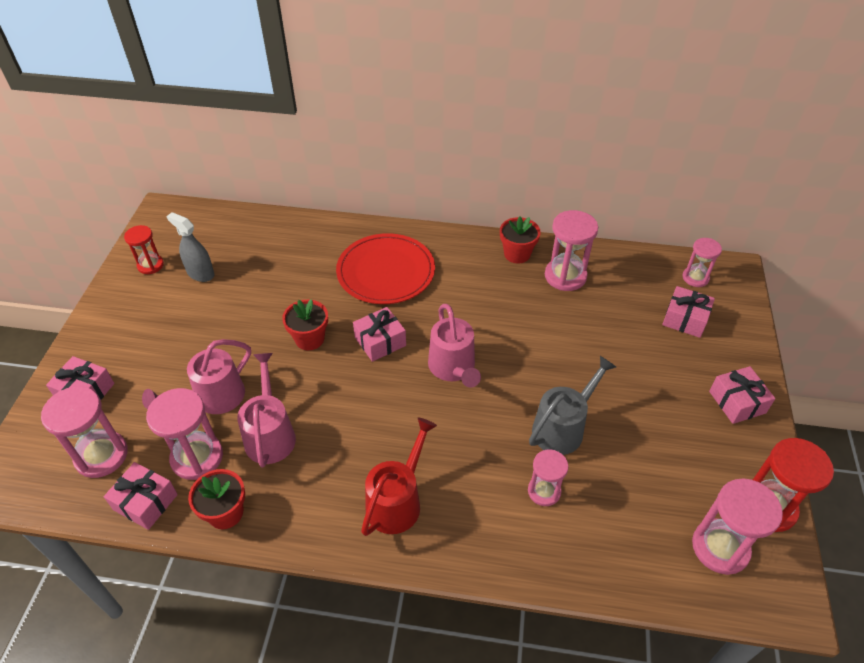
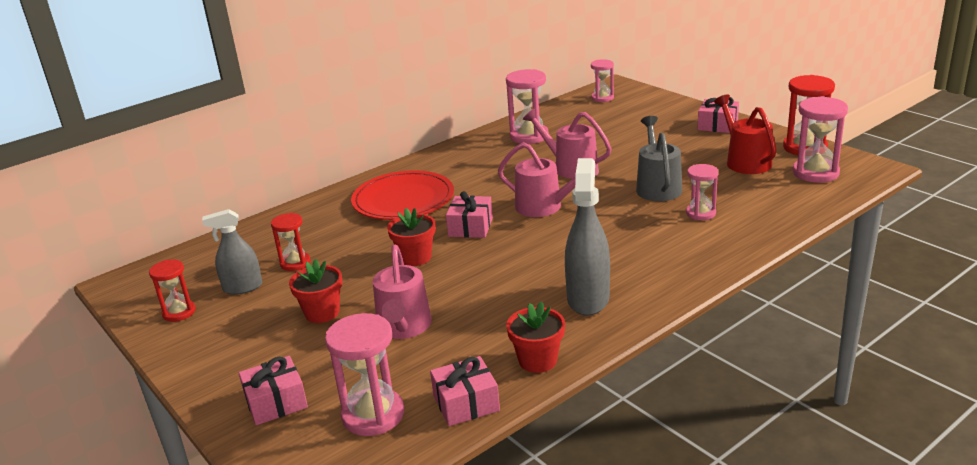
camera: 45 degrees left, 20 degrees down
(197, 457) = (457, 357): pink hourglass -> none
(250, 277) = (295, 263): none -> red hourglass
(270, 434) = (487, 310): pink watering can -> pink watering can (570, 167)
(334, 491) = (588, 298): none -> grey spray bottle
(397, 501) = (633, 273): red watering can -> red watering can (745, 161)
(517, 254) = (478, 144): red flower pot -> red flower pot (322, 313)
(685, 319) = (630, 114): pink gift -> none

